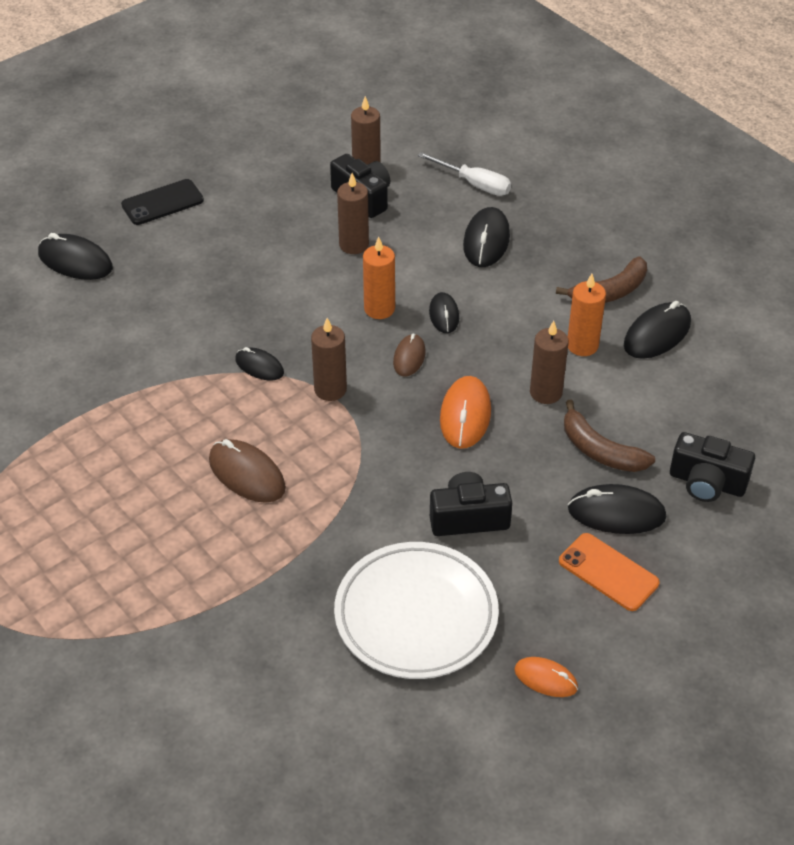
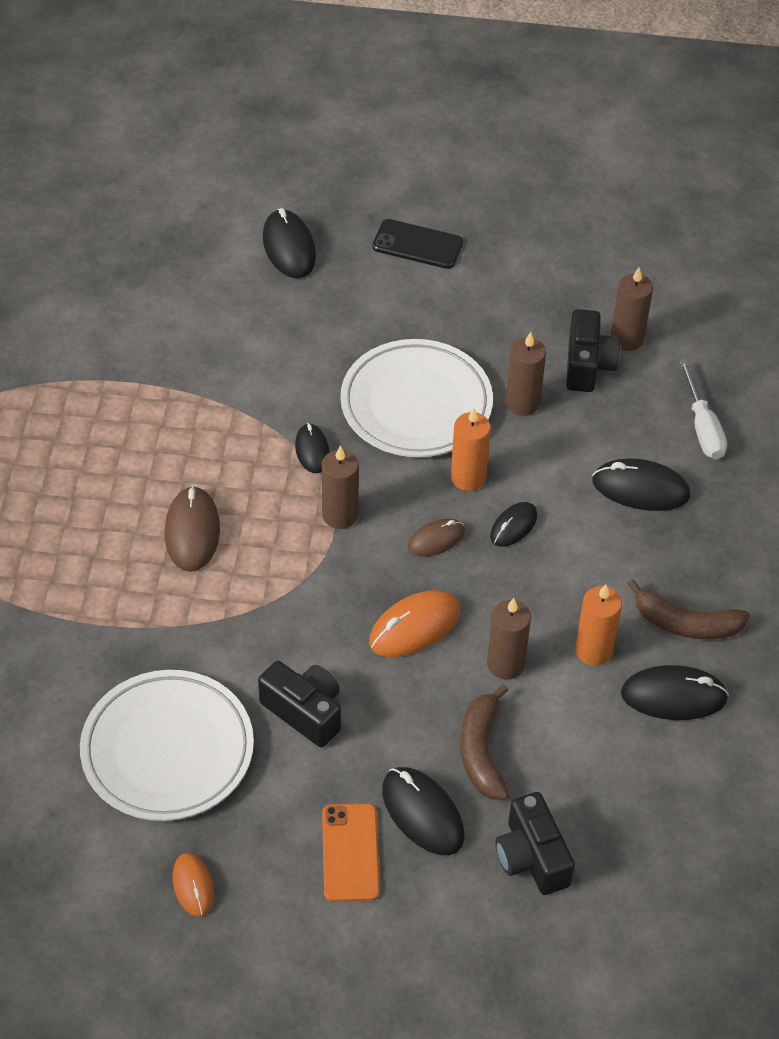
camera: 45 degrees right, 5 degrees up
(289, 292) = (416, 404): none -> white plate
(486, 241) = (640, 489): black mouse -> black mouse turned 45 degrees clockwise

